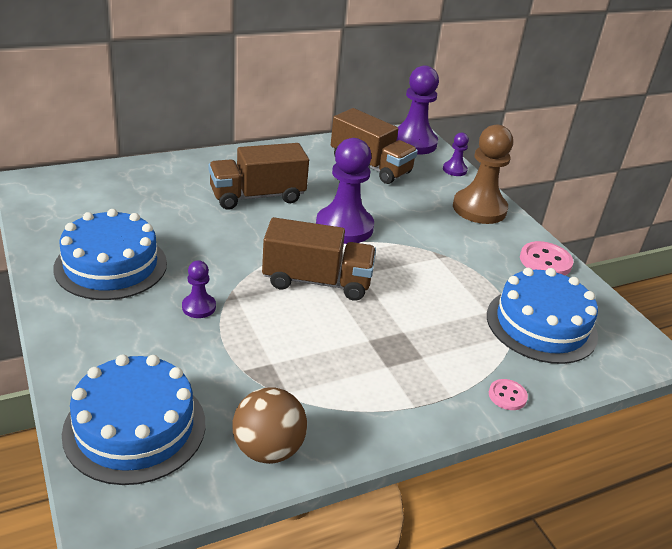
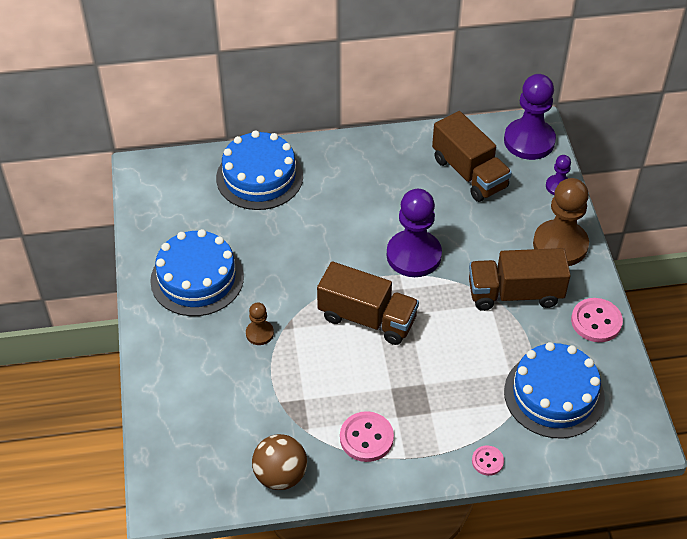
camera: 20 degrees right, 15 degrees up
(135, 427) = (189, 440): blue cake -> blue cake (259, 177)
(199, 307) = (259, 333): purple pawn -> brown pawn
(257, 196) = (343, 206): brown truck -> brown truck (515, 293)
(360, 392) = (366, 438): none -> pink button

